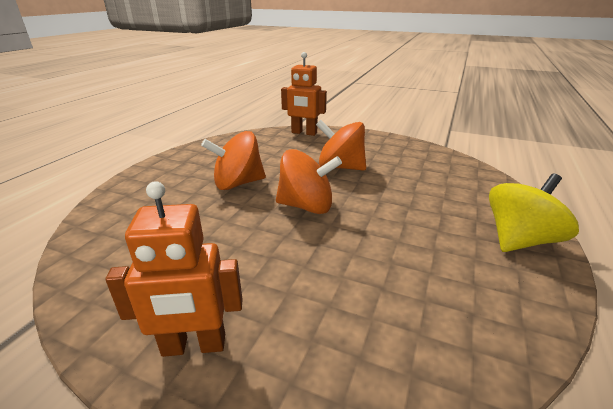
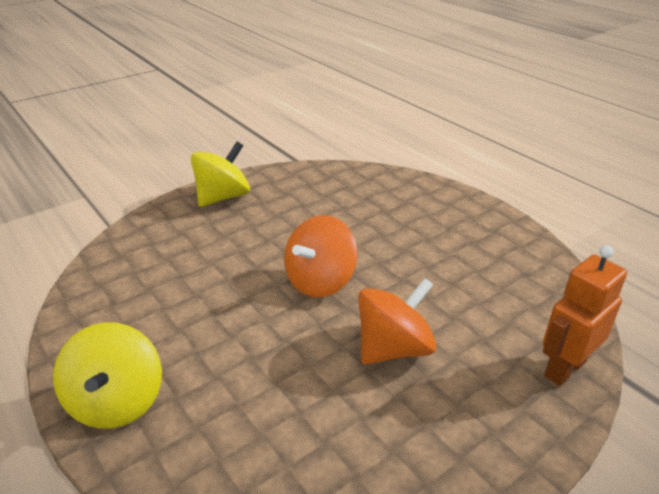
camera: 120 degrees right, 5 degrees up
(194, 346) = (223, 197): orange robot -> yellow spinning top
(238, 183) = (406, 252): orange spinning top -> none

